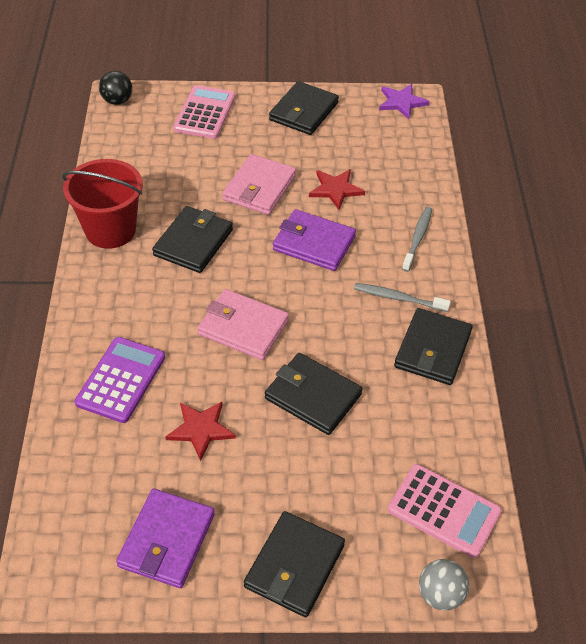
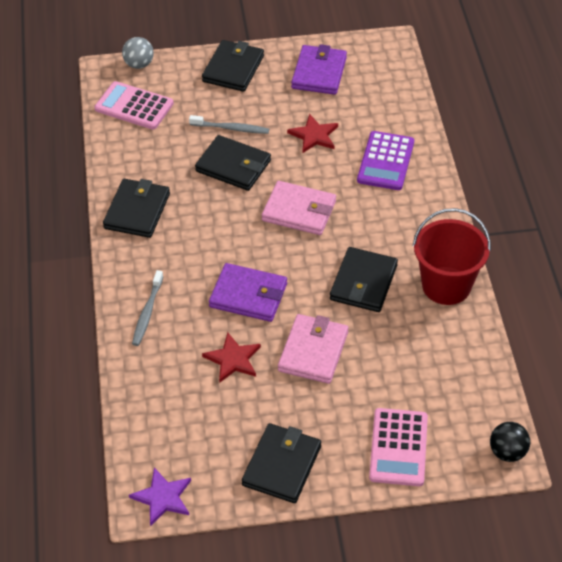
camera: 175 degrees right, 0 degrees up
(399, 298) = (165, 251): grey toothbrush -> grey toothbrush (231, 128)

